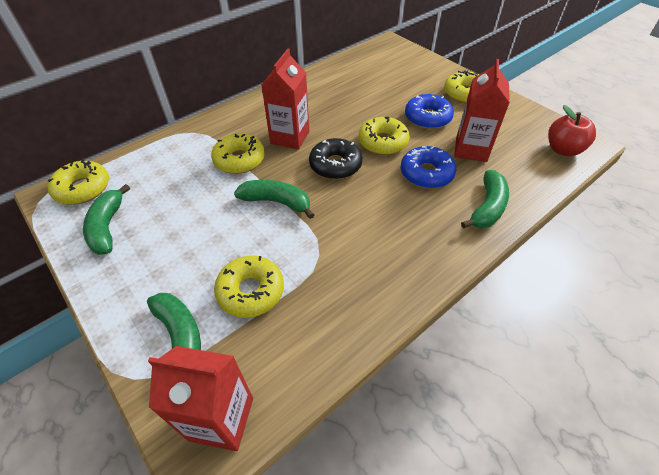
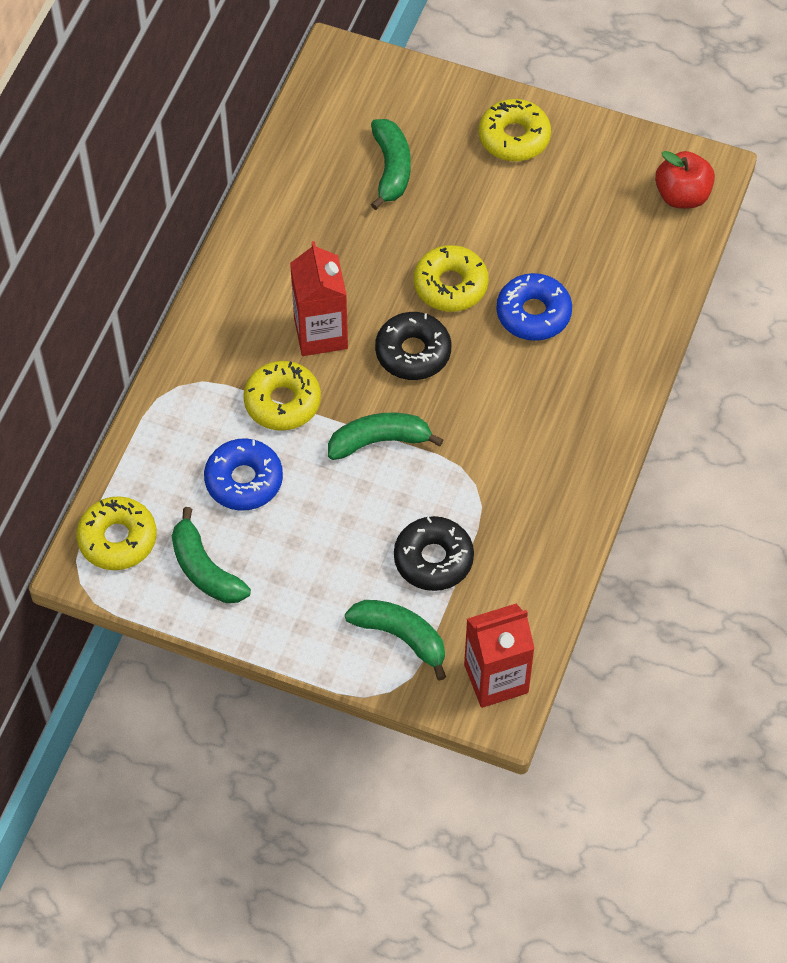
camera: 30 degrees left, 10 degrees up
(251, 291) = (433, 559): yellow donut -> black donut
(427, 118) = (485, 212): blue donut -> blue donut (244, 480)
(471, 149) = (569, 247): red carton -> none
(487, 207) = (627, 333): green banana -> green banana (391, 168)

